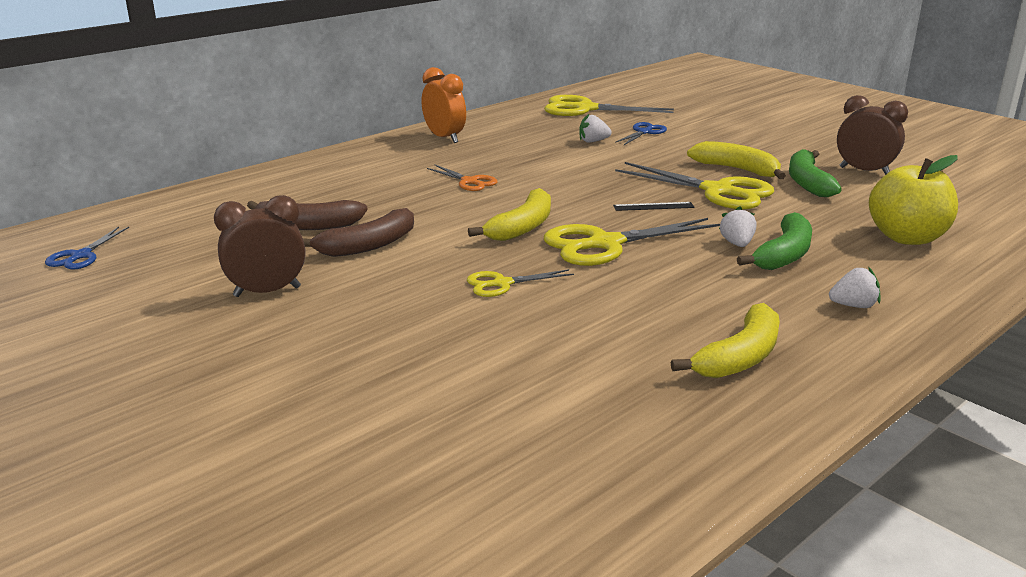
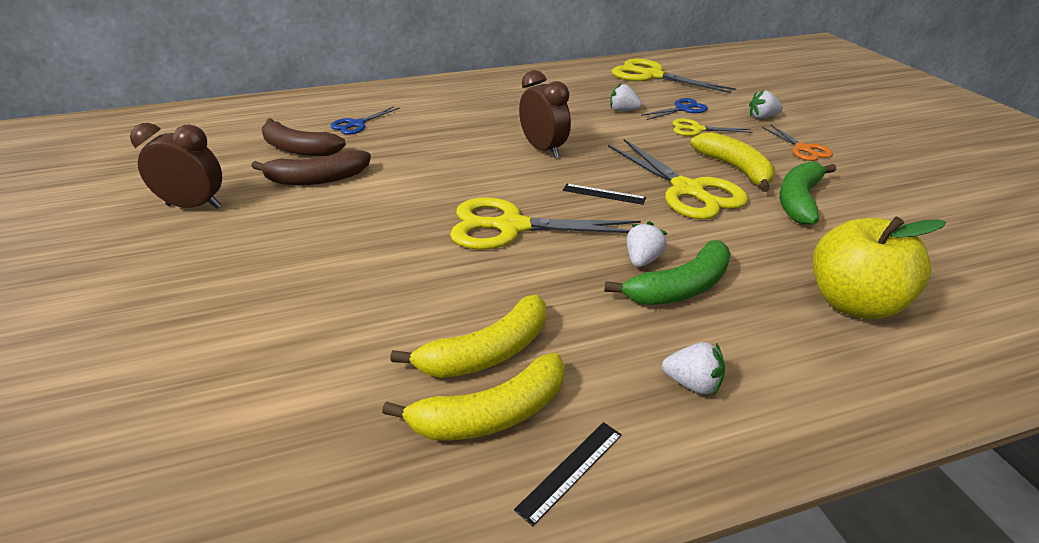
camera: 25 degrees right, 10 degrees up
(81, 256) = (126, 141): blue scissors -> blue scissors (356, 124)
(444, 138) = (499, 85): orange clock -> none
(469, 182) = (469, 132): orange scissors -> orange scissors (803, 149)
(502, 284) = (372, 248): yellow scissors -> yellow scissors (696, 129)
(522, 227) = (459, 189): yellow banana -> yellow banana (487, 352)
(717, 128) = (762, 117): none -> white strawberry
(829, 369) = (571, 471): none -> black ruler
(864, 171) = (882, 200): brown clock -> brown clock (543, 149)

